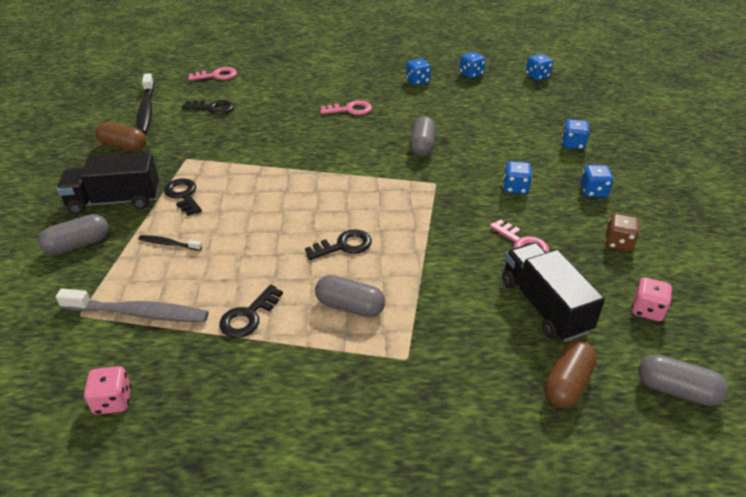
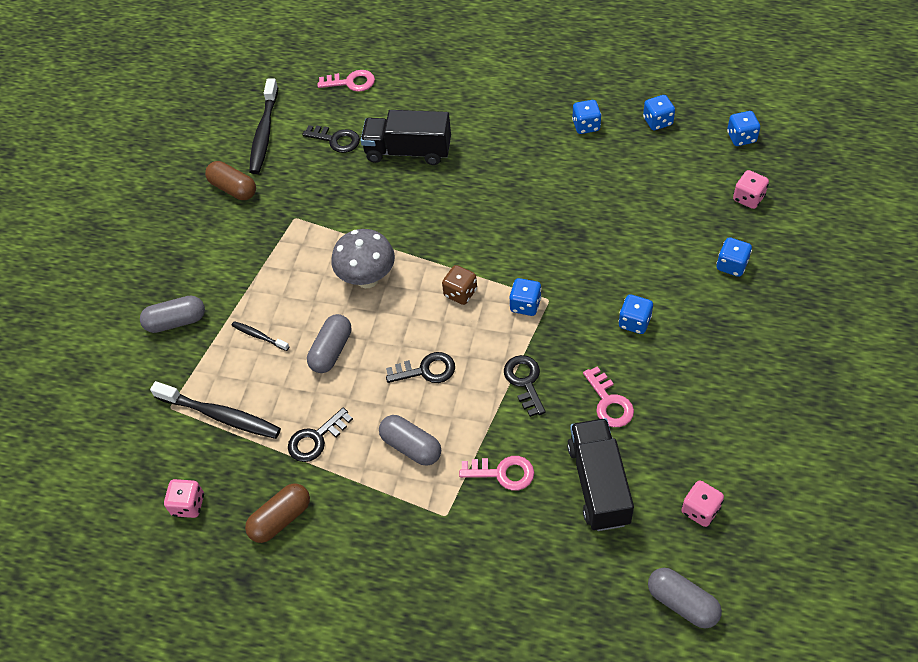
camera: 20 degrees right, 15 degrees up
(115, 201) = (216, 268): black truck -> black truck (408, 151)
(138, 313) = (220, 415): grey toothbrush -> black toothbrush
(183, 195) = (283, 272): black key -> black key (524, 381)
(266, 190) = (367, 279): none -> grey mushroom
(350, 110) = (490, 165): pink key -> pink key (503, 473)
(422, 146) = (554, 239): grey capsule -> grey capsule (331, 351)
(562, 106) = (748, 198): none -> pink dice
(567, 384) = (582, 574): brown capsule -> brown capsule (281, 519)
(593, 191) = (721, 343): blue dice -> blue dice (525, 305)
(618, 243) = (713, 421): brown dice -> brown dice (460, 293)

